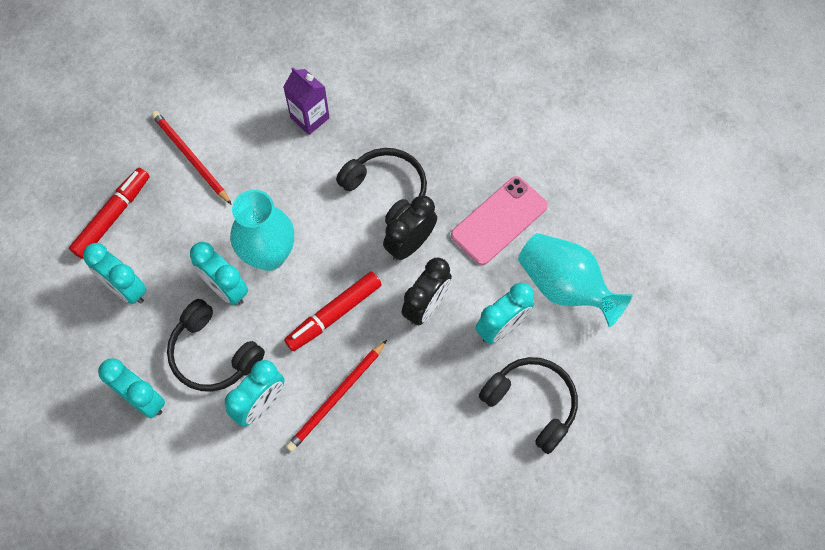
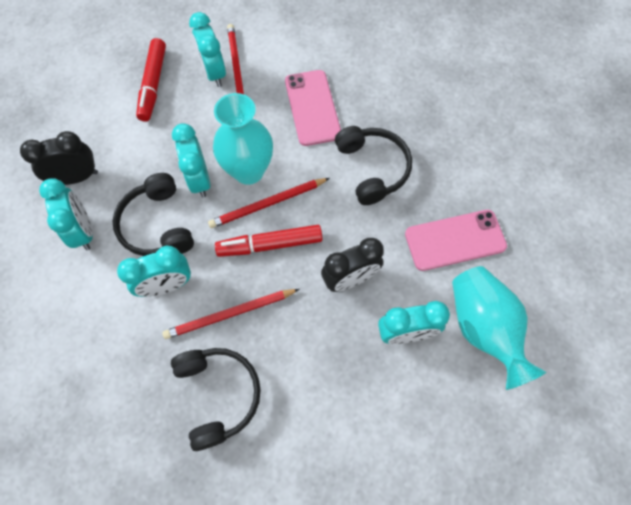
camera: 30 degrees right, 0 degrees up
(112, 216) = (153, 84): red marker -> red marker turned 120 degrees clockwise
(126, 289) = (127, 141): turquoise clock -> turquoise clock (214, 73)
(292, 159) = (312, 108): none -> pink phone
(308, 277) = (267, 204): none -> red pencil
(309, 118) = (345, 83): purple carton -> none
(410, 244) = (366, 221): black clock -> black clock (76, 177)
(532, 404) = (394, 417): black headphones -> black headphones (218, 395)

